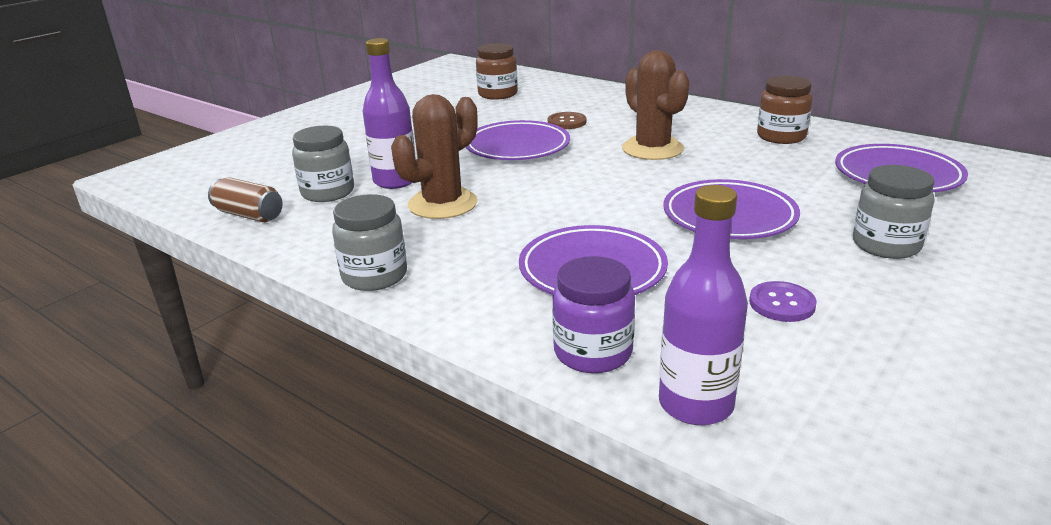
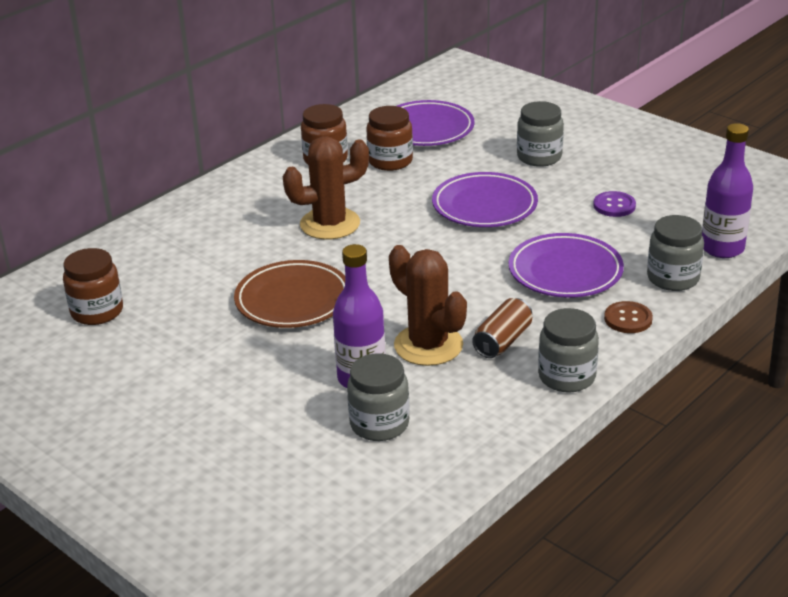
camera: 85 degrees left, 5 degrees up
(249, 215) = (426, 475): brown can -> brown can (502, 341)
(517, 147) = (293, 300): purple plate -> brown plate
(567, 122) = (230, 267): brown button -> brown button (628, 319)
(593, 352) = (673, 278): purple jar -> grey jar
(801, 163) = (390, 161): none -> brown jar

